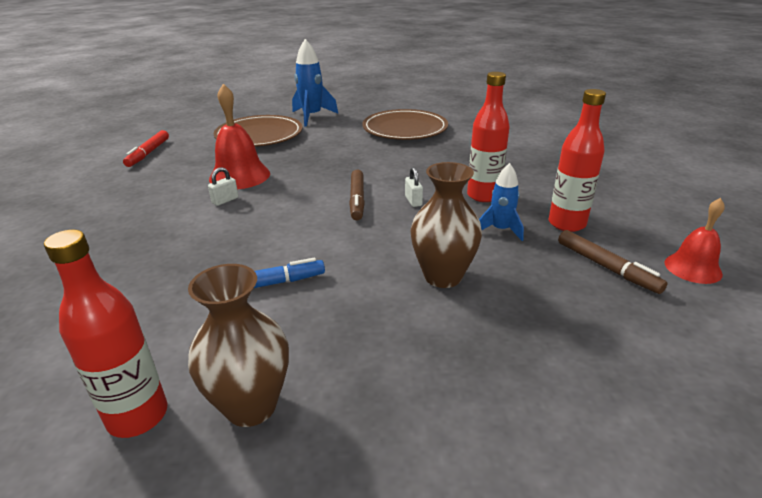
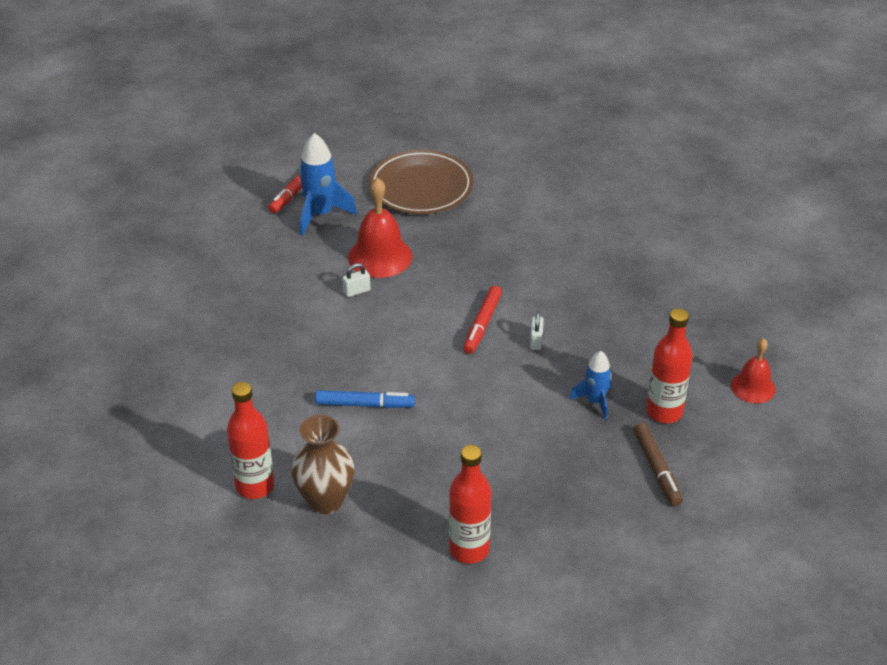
camera: 20 degrees right, 10 degrees up
(312, 117) = (495, 162): blue rocket -> blue rocket (320, 214)
(357, 200) = (482, 324): brown marker -> red marker
(405, 129) = (595, 216): brown plate -> none
(443, 276) = (510, 437): brown vase -> none
(483, 196) = (610, 353): red bottle -> red bottle (469, 549)
(692, 268) = (733, 491): red bell -> red bell (753, 387)

